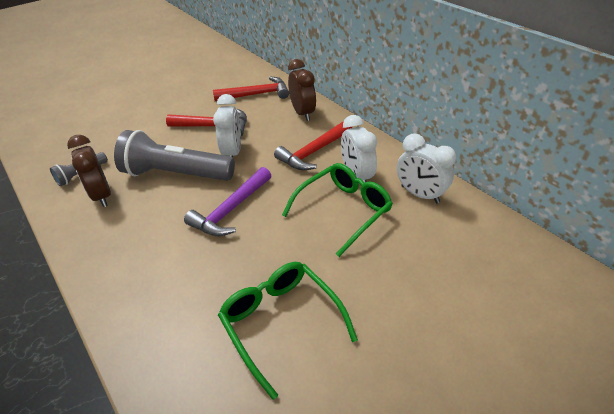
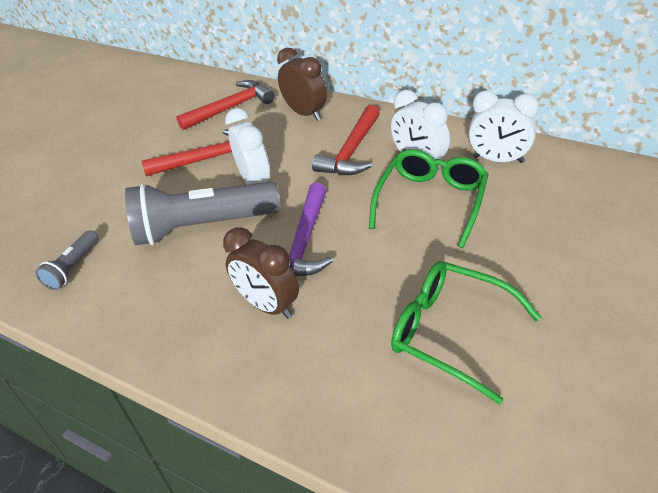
camera: 20 degrees left, 0 degrees up
(102, 195) = (124, 282): brown clock -> brown clock (268, 306)

